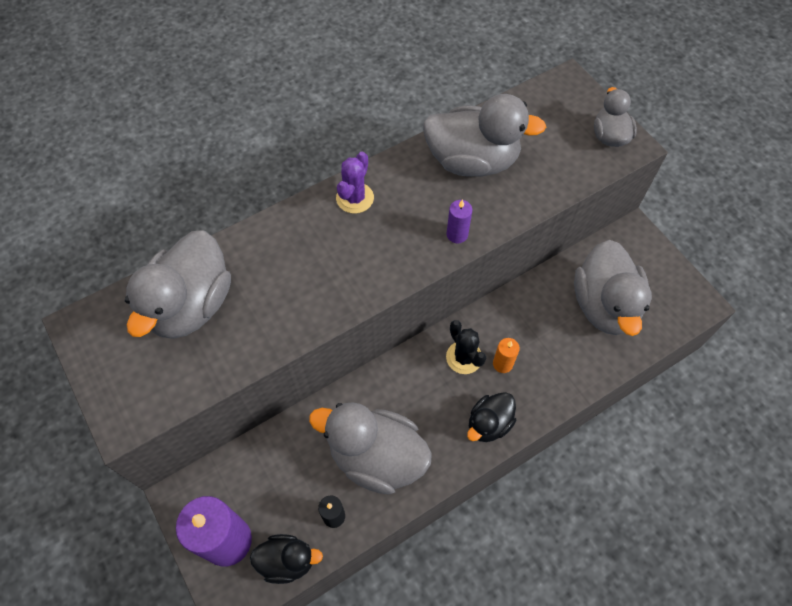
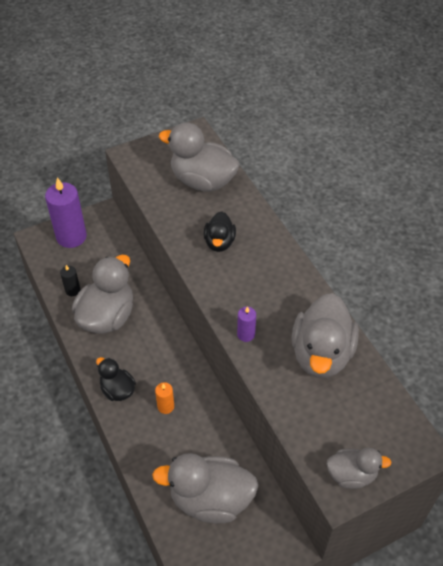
camera: 95 degrees right, 10 degrees down
(287, 561) = (51, 266): black duck -> black duck (219, 242)
(355, 198) = (285, 270): purple cactus -> none
(464, 357) = (175, 379): black cactus -> none

